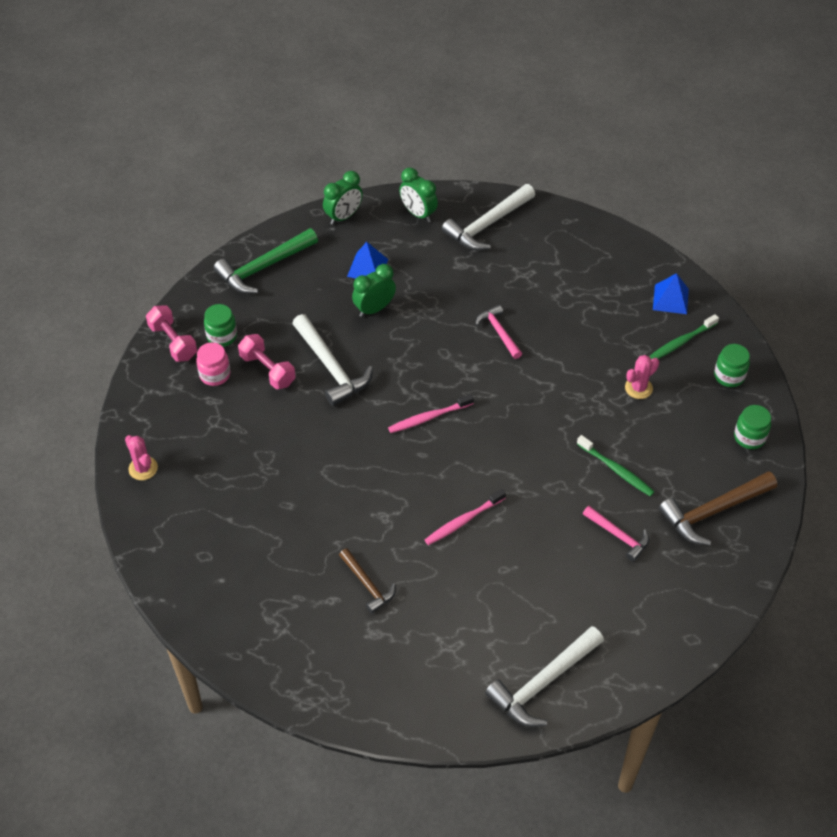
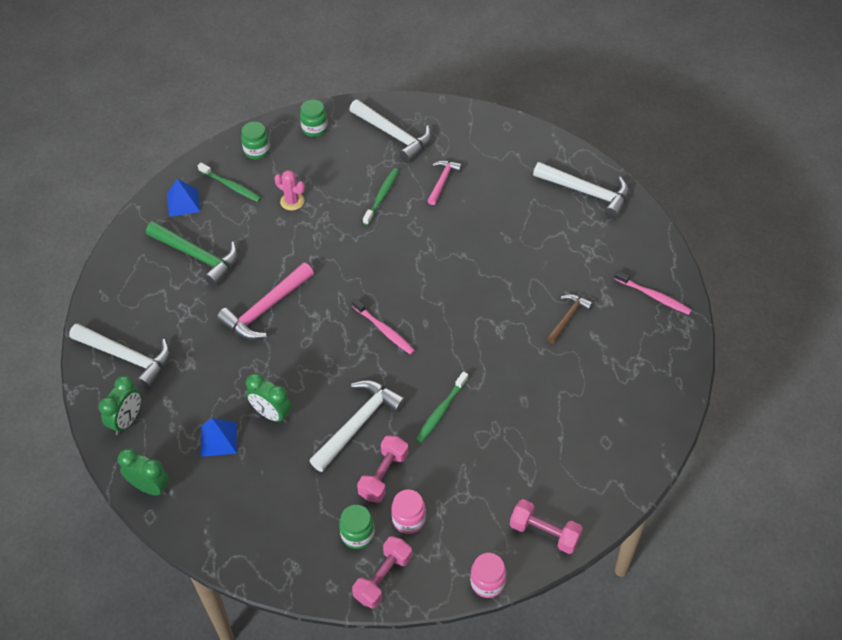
camera: 110 degrees left, 0 degrees up
(125, 410) = (487, 583): none -> pink jar
(143, 468) = (544, 533): pink cactus -> pink dumbbell
(263, 268) = (249, 535): green hammer -> green hammer (198, 256)
(311, 433) = (441, 411): none -> green toothbrush
(463, 521) = (477, 275): pink toothbrush -> pink toothbrush (653, 296)
(499, 332) = (265, 309): pink hammer -> pink hammer, size x1.68
(713, 512) = (394, 135): brown hammer -> white hammer

